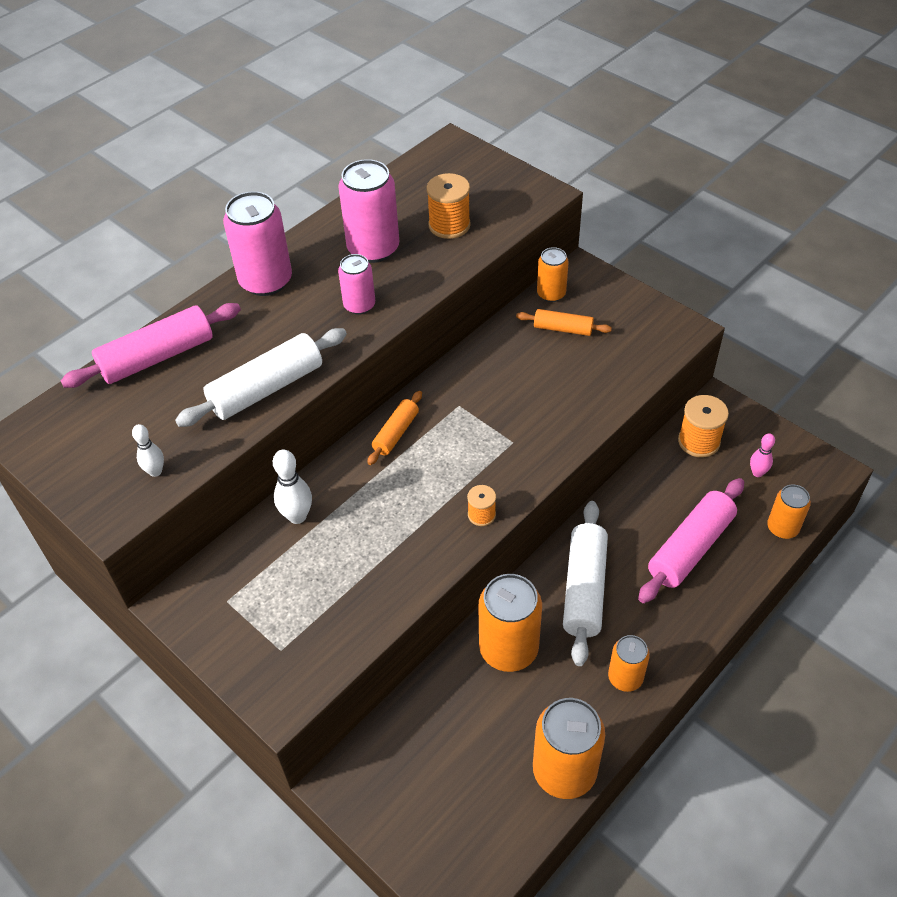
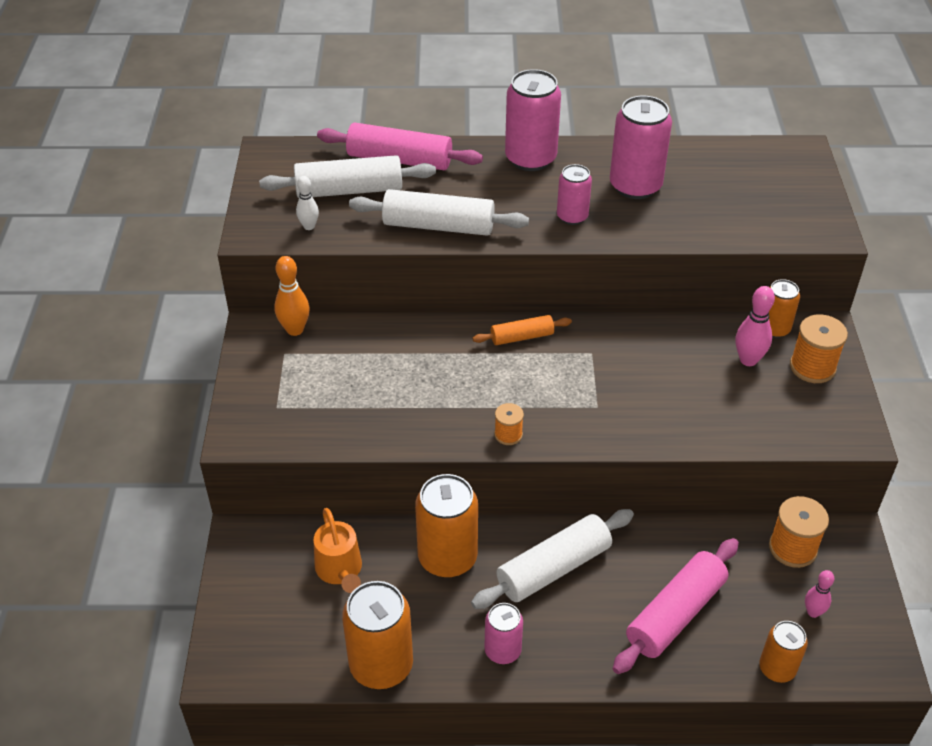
camera: 45 degrees right, 5 degrees down
(148, 414) = (349, 190): none -> white rolling pin
(209, 574) = (295, 330): none -> orange bowling pin
(297, 516) = (389, 338): white bowling pin -> none
(448, 733) = (340, 571): none -> orange watering can
(449, 225) = (716, 207): orange spool -> orange spool (812, 367)
(563, 329) = (748, 360): orange rolling pin -> pink bowling pin
(625, 677) = (502, 650): orange can -> pink can
(690, 548) = (675, 614): pink rolling pin -> pink rolling pin turned 45 degrees counterclockwise

